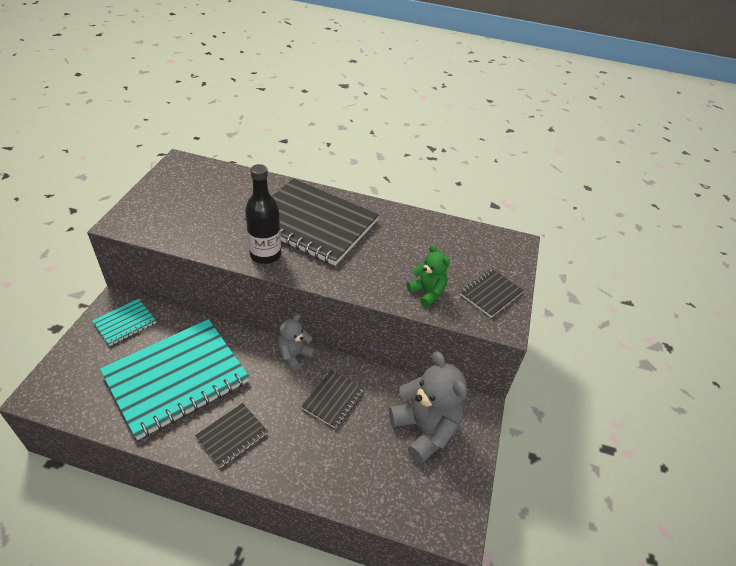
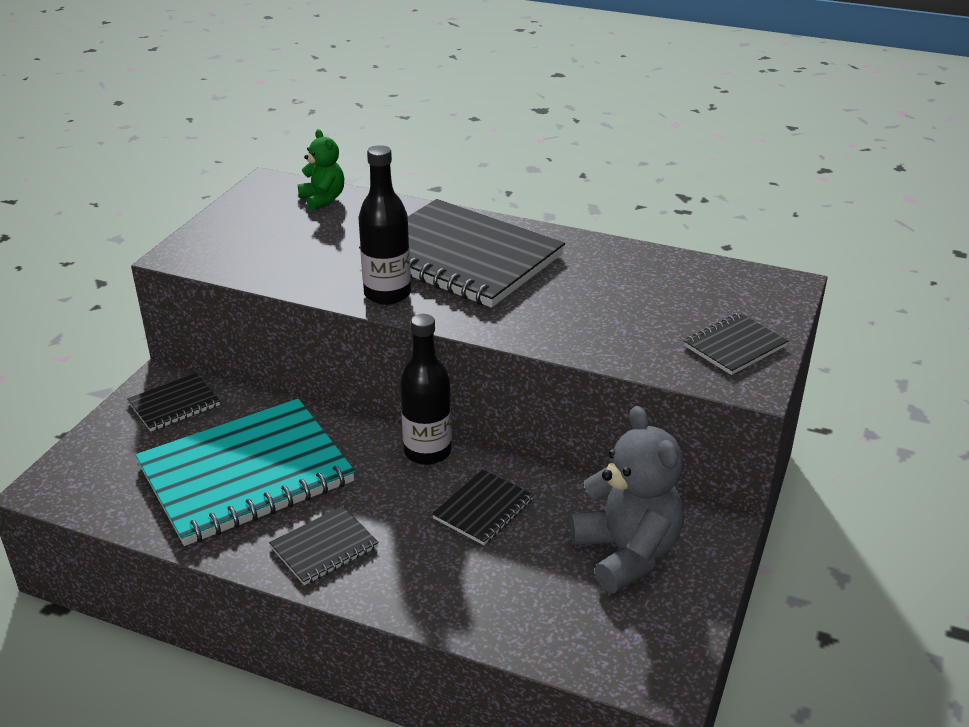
camera: 10 degrees right, 10 degrees down
(125, 323) = (174, 404): turquoise notebook -> black notebook
(294, 355) = (427, 452): grey teddy bear -> black bottle
(427, 292) = (632, 343): green teddy bear -> green teddy bear (323, 199)

